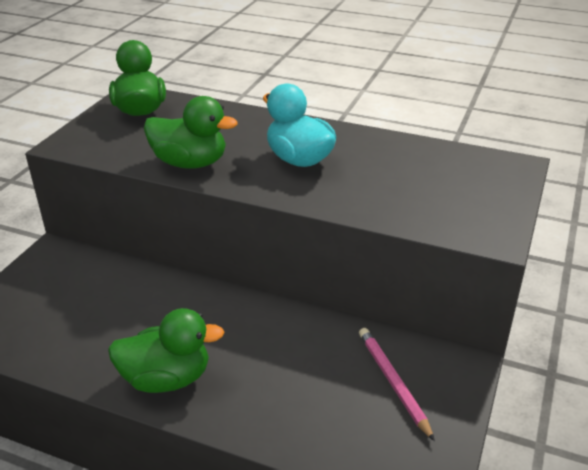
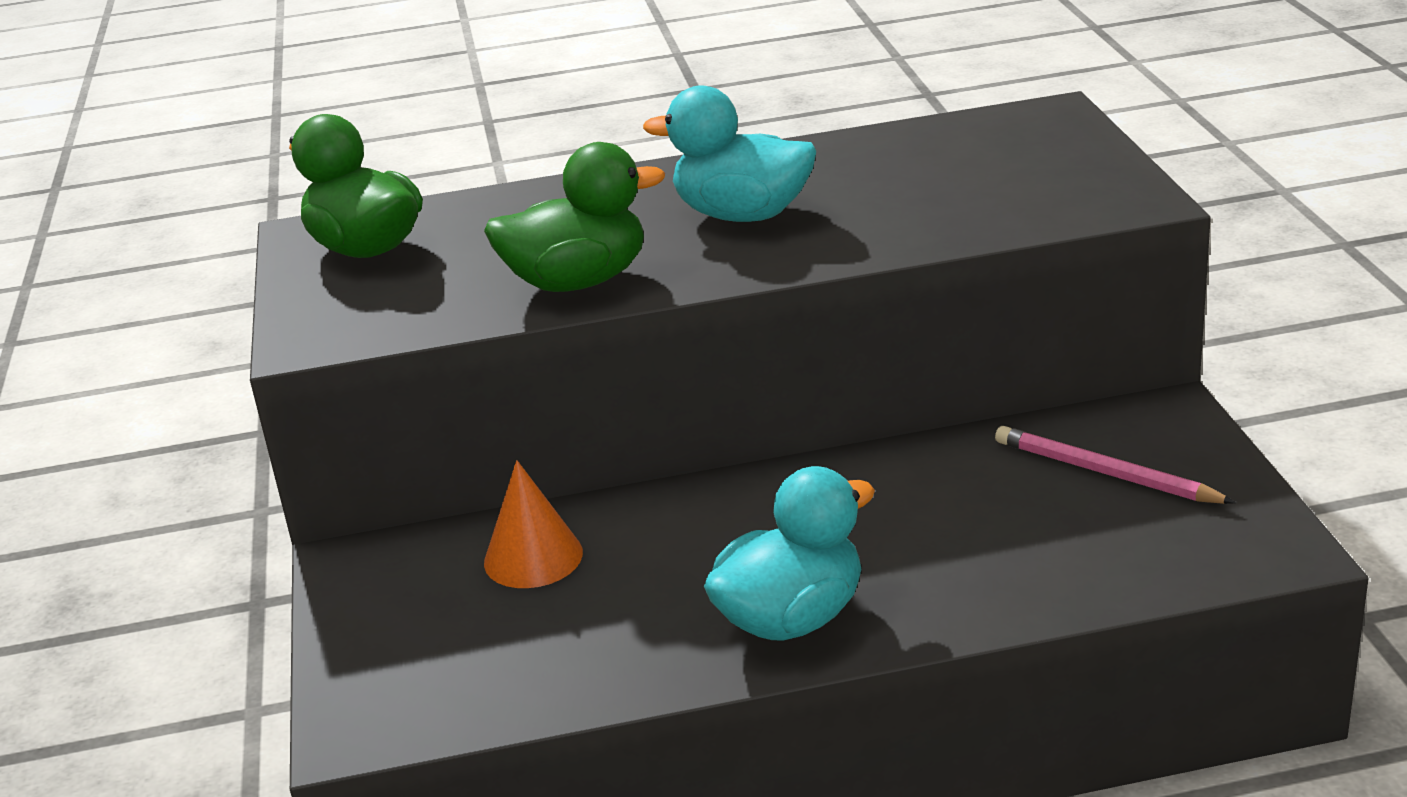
camera: 30 degrees left, 5 degrees down
(111, 286) = (533, 557): none -> orange cone
(167, 378) = (791, 618): green duck -> turquoise duck

